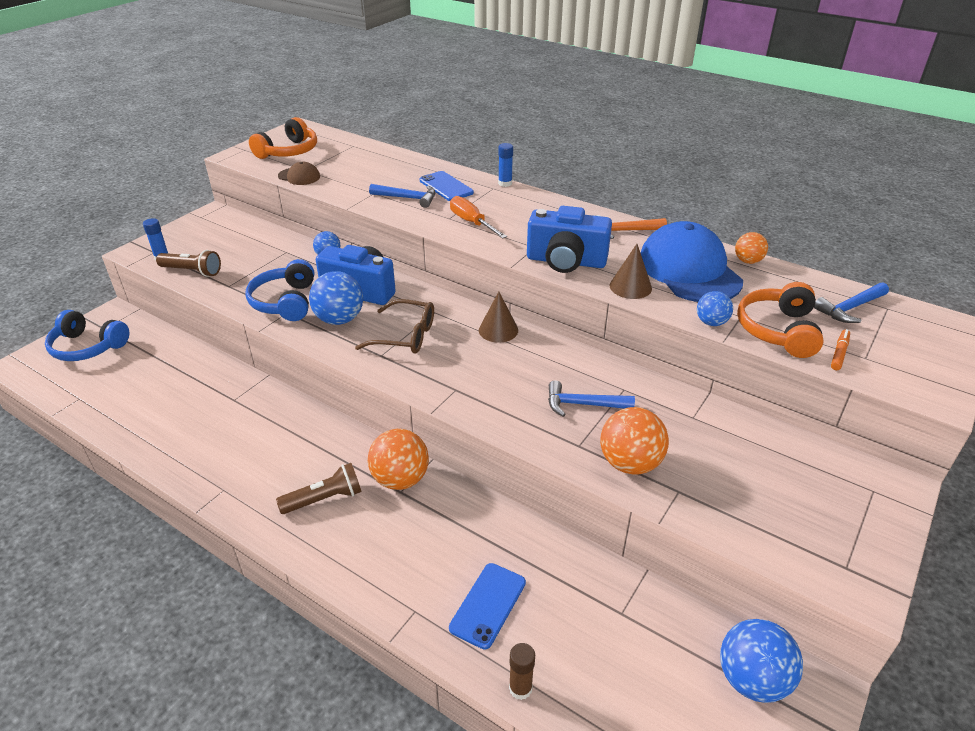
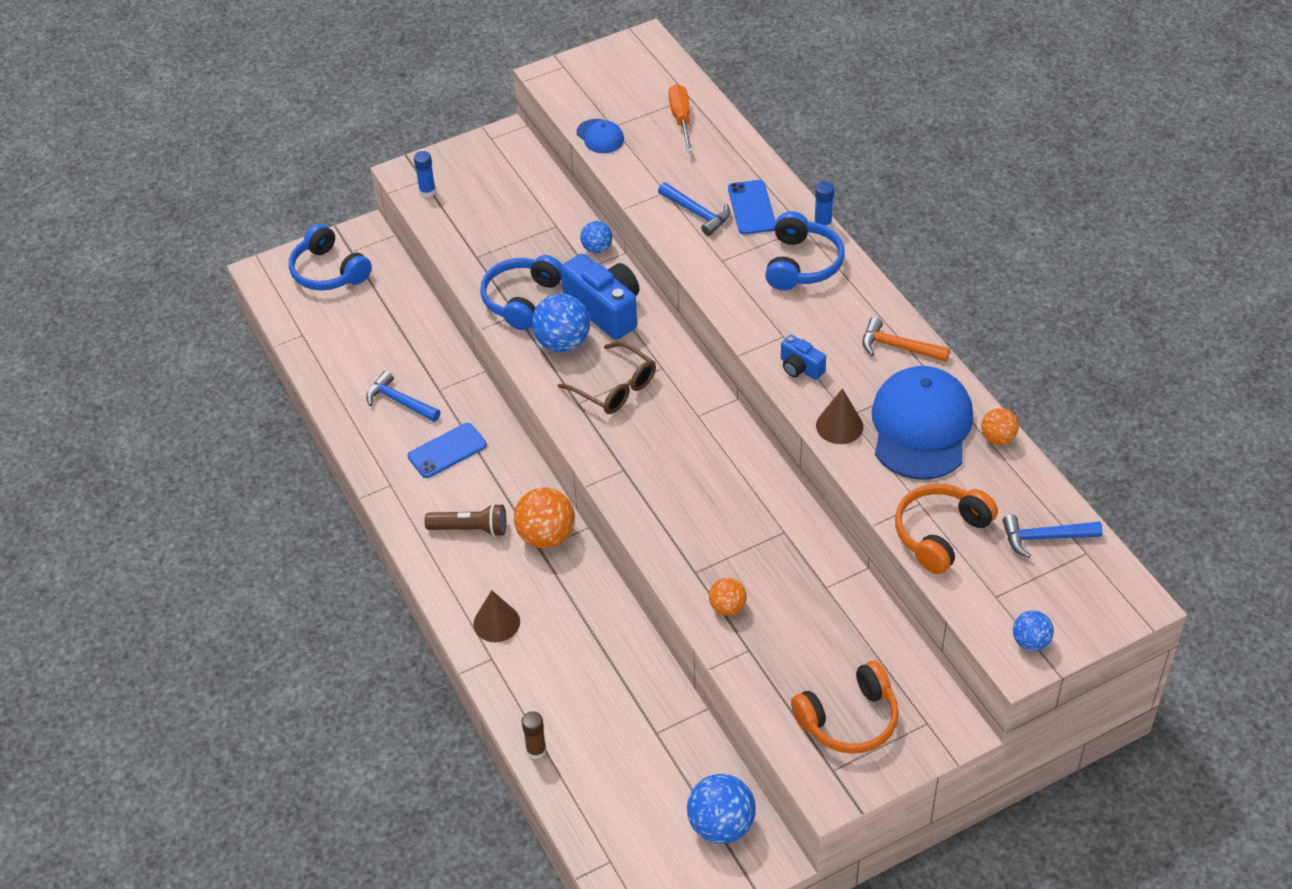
camera: 30 degrees right, 10 degrees up
(192, 271) = (449, 223): brown flashlight -> none
(288, 151) = (610, 86): orange headphones -> orange headphones (849, 720)
(299, 176) = (600, 136): brown cap -> blue cap
(471, 222) = (741, 276): orange screwdriver -> orange screwdriver (681, 119)
(488, 605) = (552, 679): blue phone -> blue phone (447, 451)
(498, 330) = (711, 415): brown cone -> brown cone (496, 622)
(510, 206) = (801, 264): none -> blue headphones
(566, 261) = (800, 368): blue camera -> blue camera, size x0.51
(583, 404) = (732, 532): blue hammer -> blue hammer (400, 401)
(630, 463) = (727, 607): orange ball -> orange ball, size x0.58
(711, 322) = (882, 499): blue ball -> blue ball (1030, 642)
(839, 353) = (974, 581): orange marker -> none

